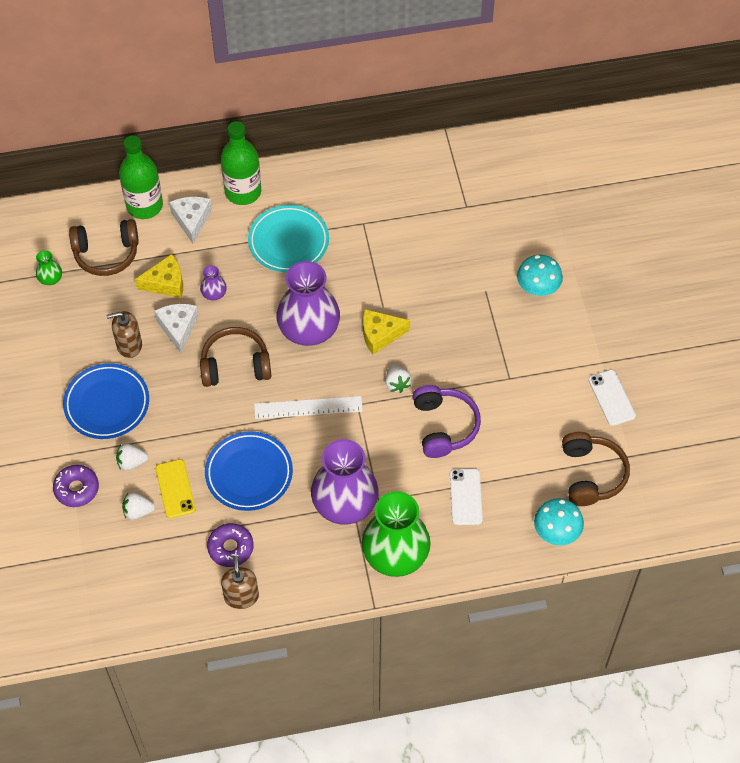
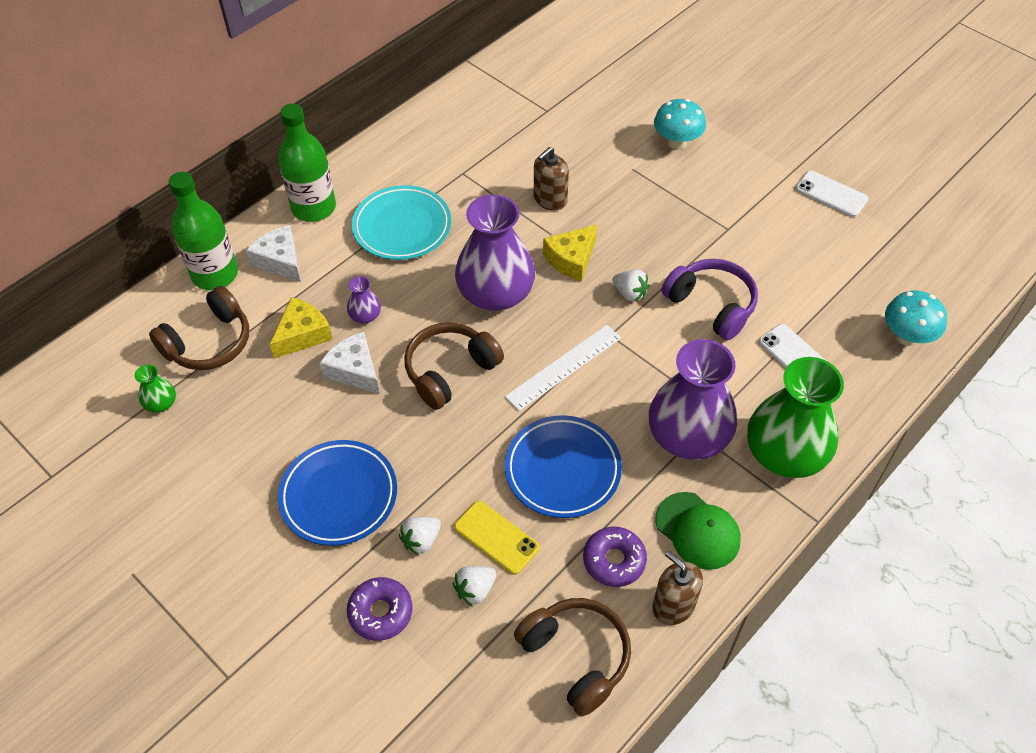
camera: 35 degrees left, 5 degrees down
(129, 345) = (313, 419): brown soap dispenser -> brown soap dispenser (550, 199)
(296, 564) = (697, 531): none -> green cap
(591, 474) = (883, 267): brown headphones -> brown headphones (576, 657)

